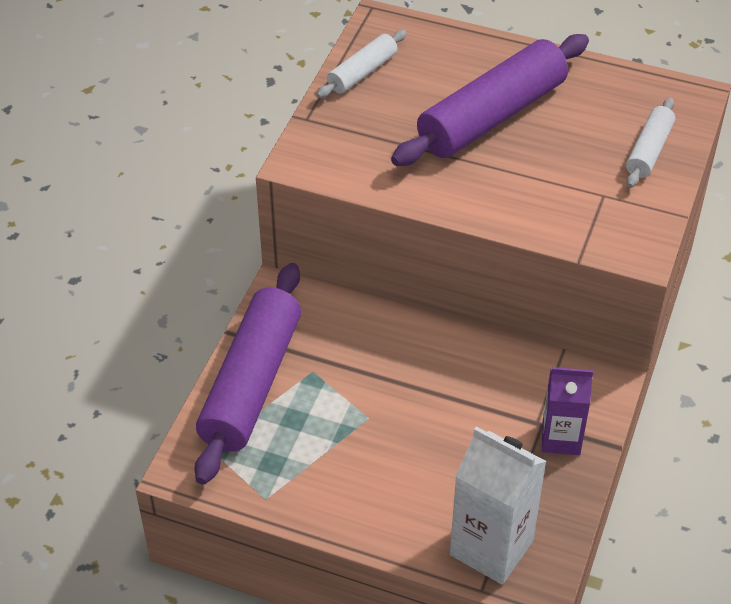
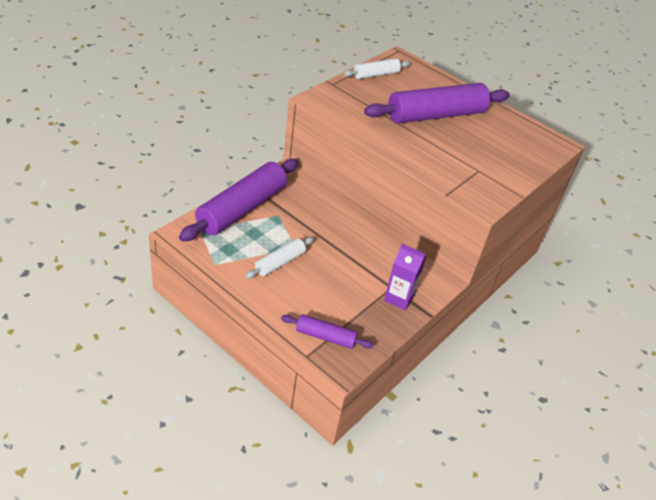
camera: 15 degrees right, 5 degrees down
(491, 547) = (325, 337): white carton -> purple rolling pin
(649, 150) = (518, 159): white rolling pin -> white rolling pin (280, 262)

